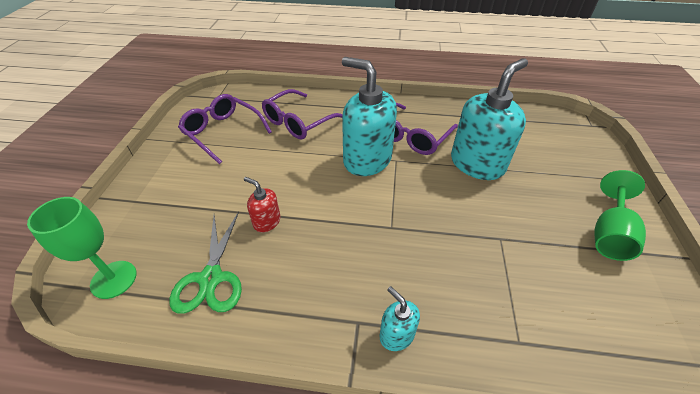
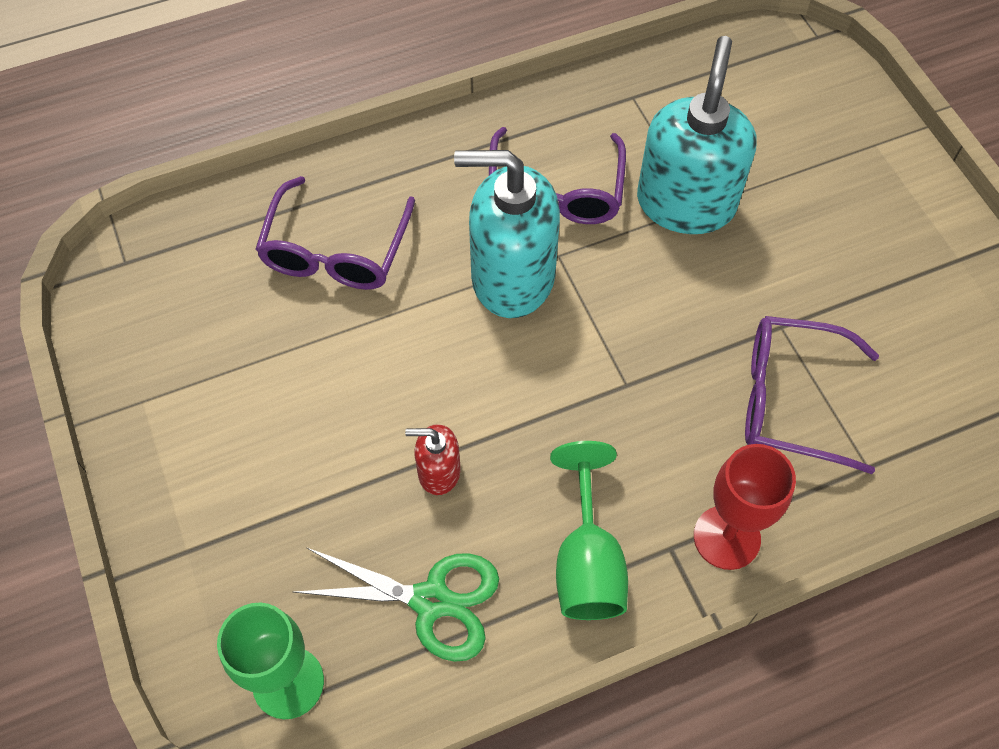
camera: 30 degrees left, 15 degrees up
(211, 278) = (431, 600): green scissors -> green scissors turned 45 degrees counterclockwise
(222, 132) = (212, 340): purple glasses -> purple glasses (790, 400)
(396, 335) = (726, 537): turquoise soap dispenser -> red goblet
(609, 233) = (911, 247): green goblet -> green goblet (587, 561)

